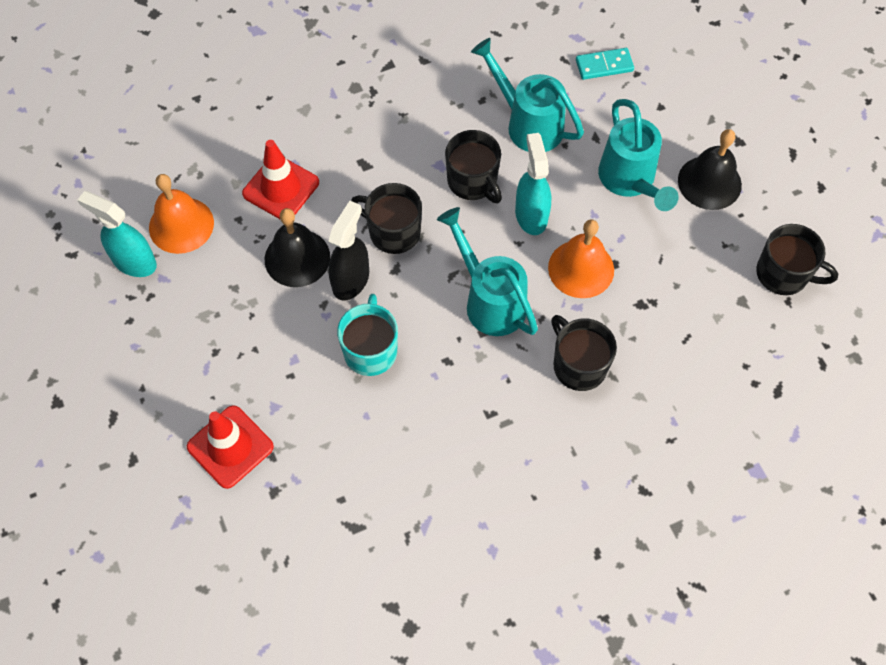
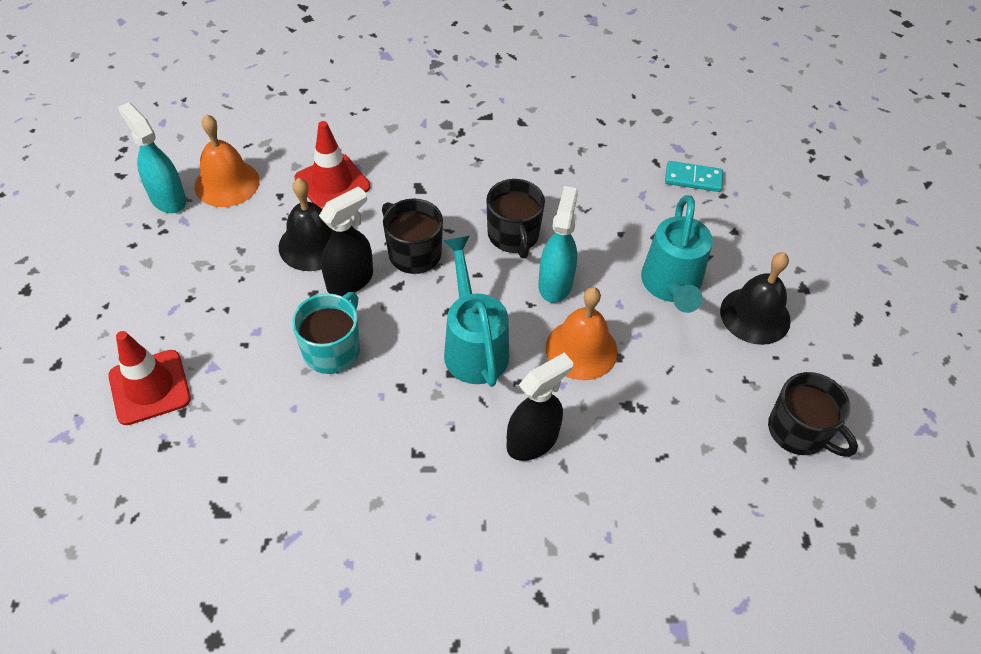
camera: 20 degrees right, 10 degrees down
(528, 124) = (593, 204): turquoise watering can -> none
(578, 365) = (532, 441): black mug -> black spray bottle

